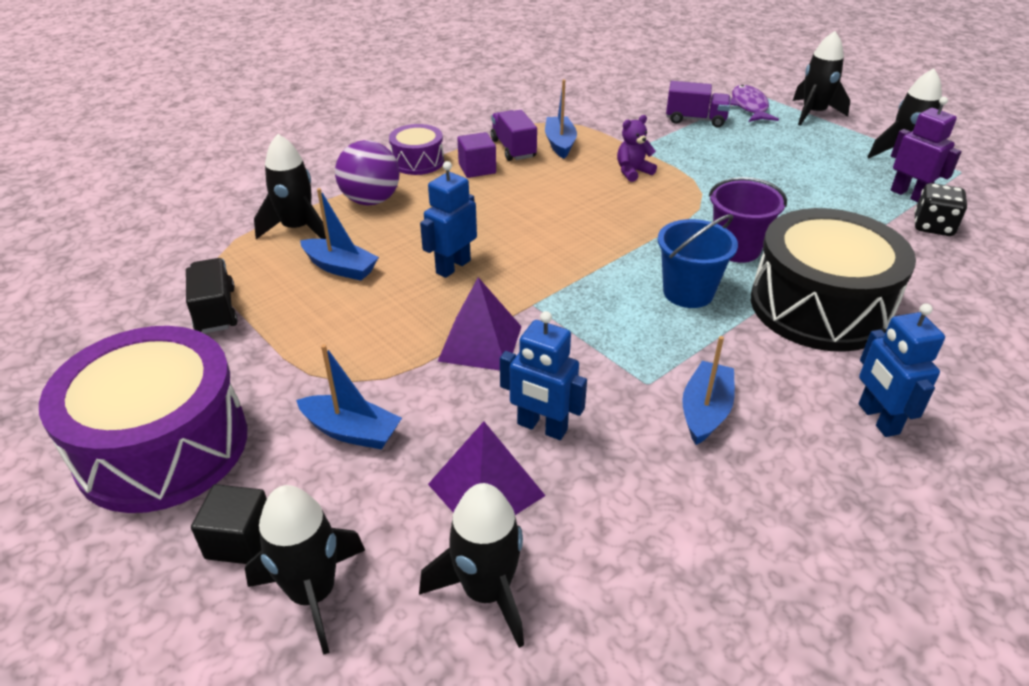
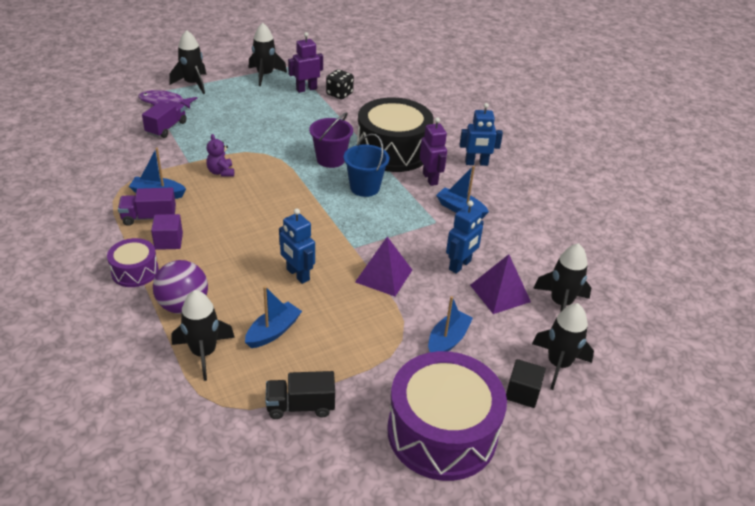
camera: 80 degrees left, 0 degrees up
(771, 361) = (430, 178): none -> purple robot

